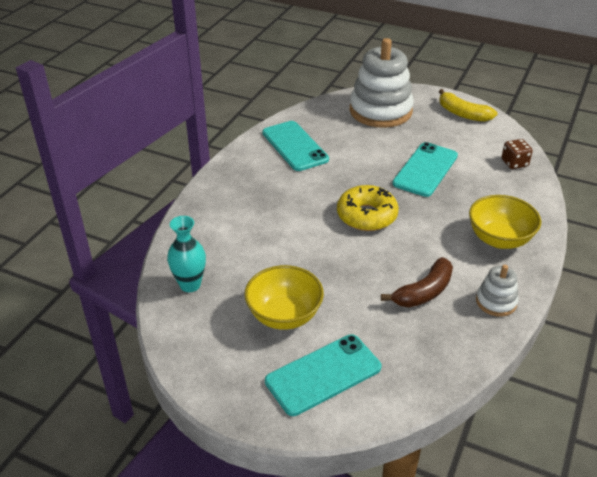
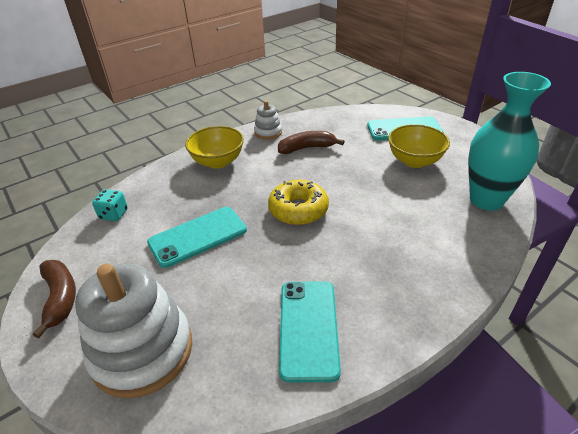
camera: 150 degrees left, 0 degrees up
(190, 285) = (486, 200): turquoise vase -> turquoise vase, size x1.76
(463, 114) = (60, 298): yellow banana -> brown banana
(514, 163) = (114, 214): brown dice -> turquoise dice

